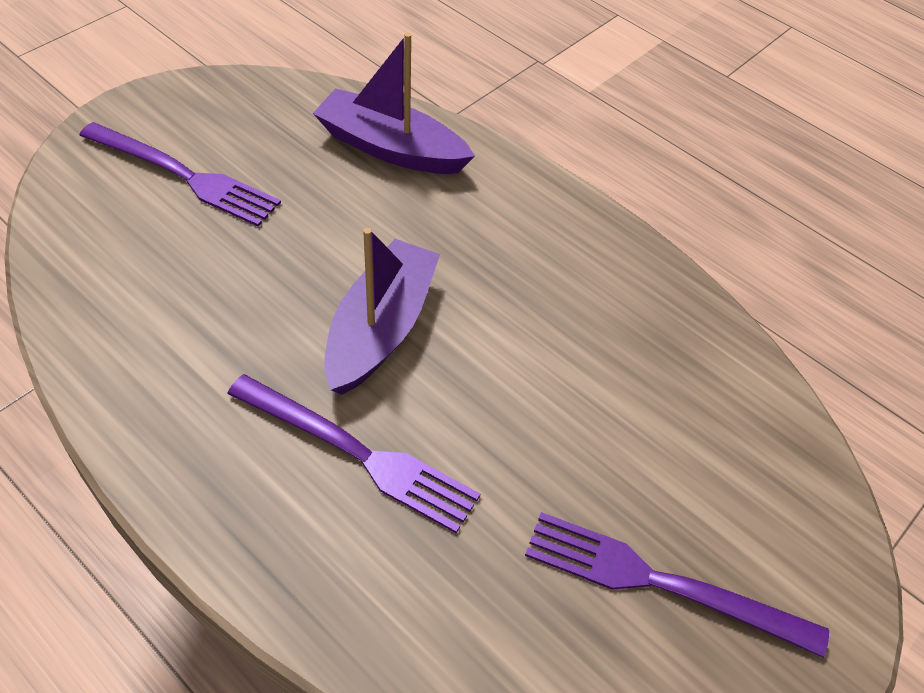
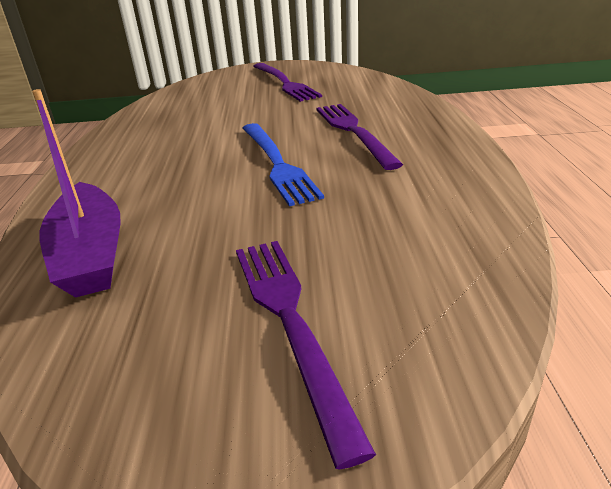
camera: 130 degrees left, 20 degrees down
(381, 328) = (277, 163): purple boat -> blue fork

